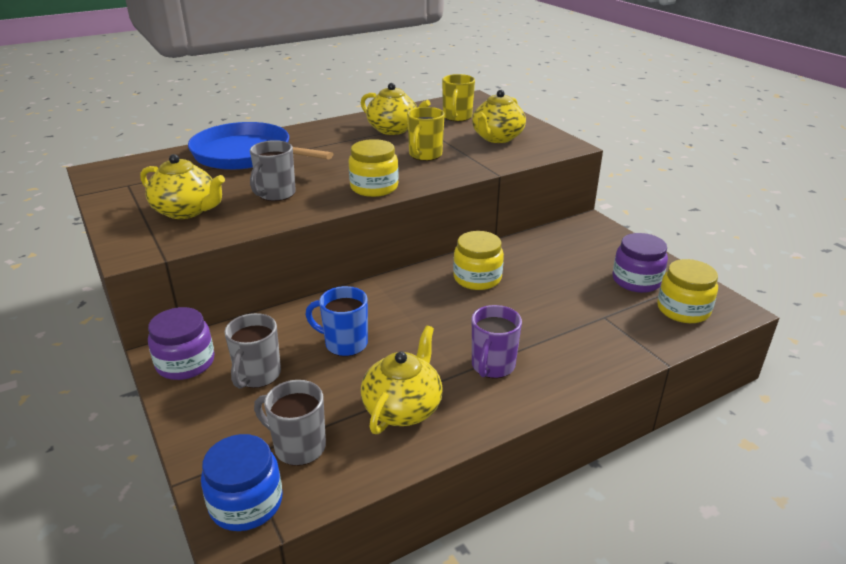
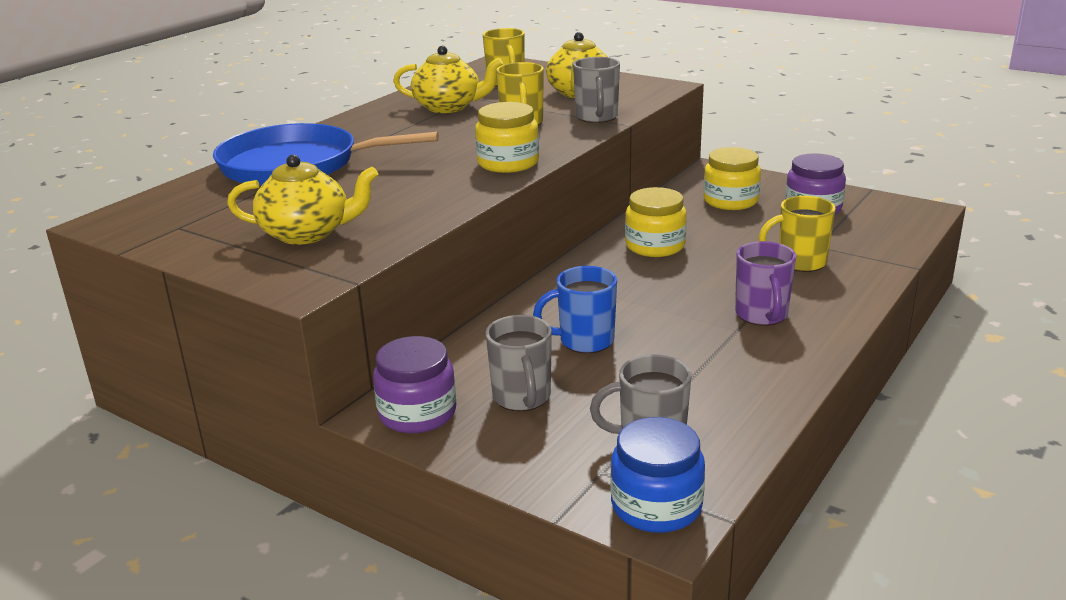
camera: 25 degrees left, 5 degrees down
(275, 194) = (398, 194): grey mug -> grey mug (596, 117)
(403, 408) = (716, 375): yellow teapot -> none
(573, 328) = (799, 262): none -> yellow mug
(683, 310) = (881, 221): yellow jar -> yellow jar (730, 201)

